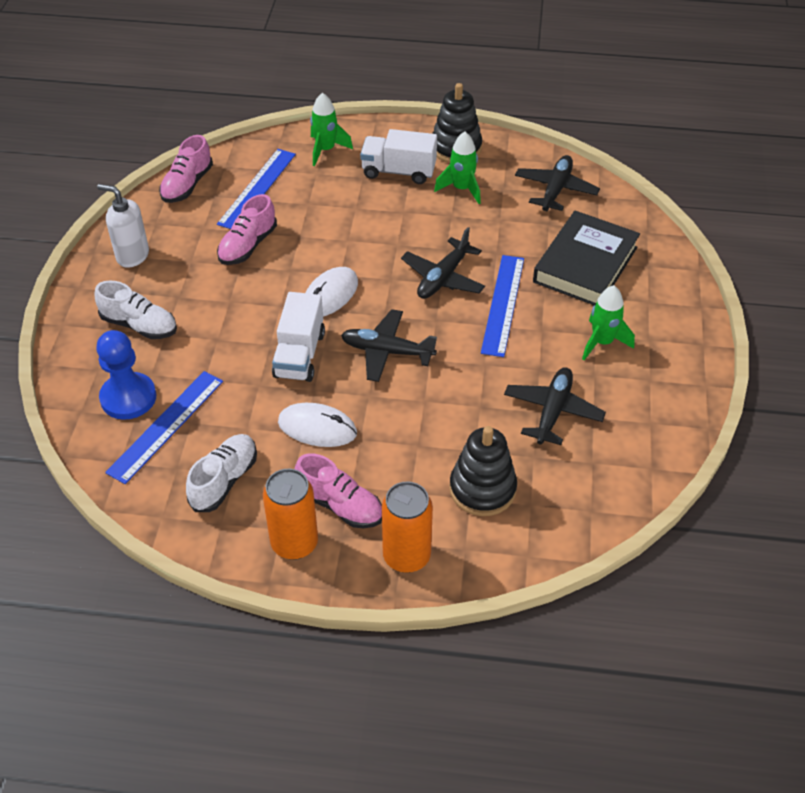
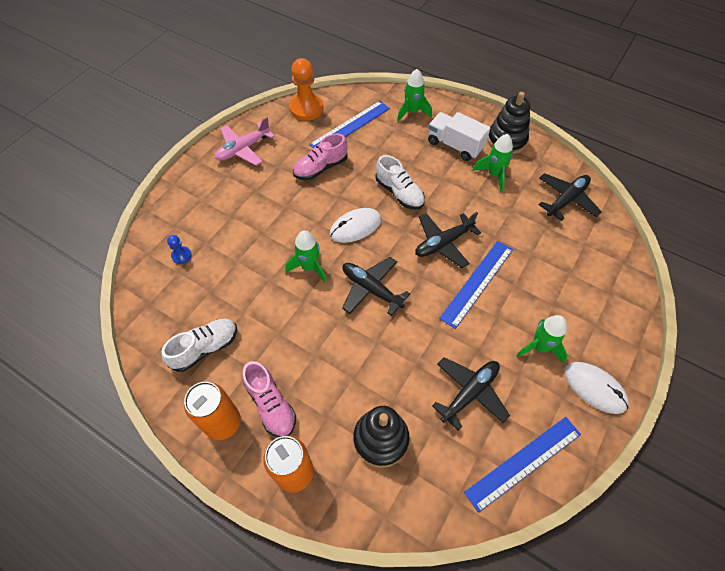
camera: 25 degrees right, 10 degrees up
(128, 398) = (181, 255): blue pawn -> blue pawn, size x0.48
(132, 256) = (243, 149): white soap dispenser -> pink plane
(139, 325) = (219, 203): white shoe -> white shoe (399, 193)
(166, 426) = (192, 287): blue ruler -> blue ruler (523, 463)
(187, 185) = (306, 108): pink shoe -> orange pawn
(299, 354) = (309, 267): white truck -> green rocket
(317, 428) = (290, 332): white mouse -> white mouse (594, 388)
(585, 264) = (559, 272): black book -> none

